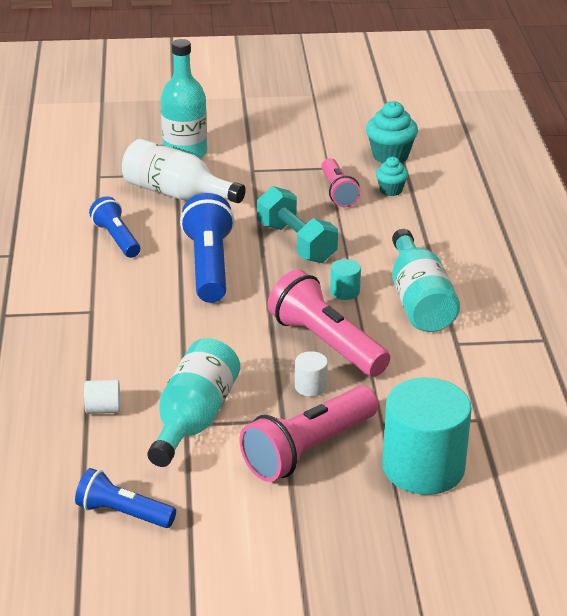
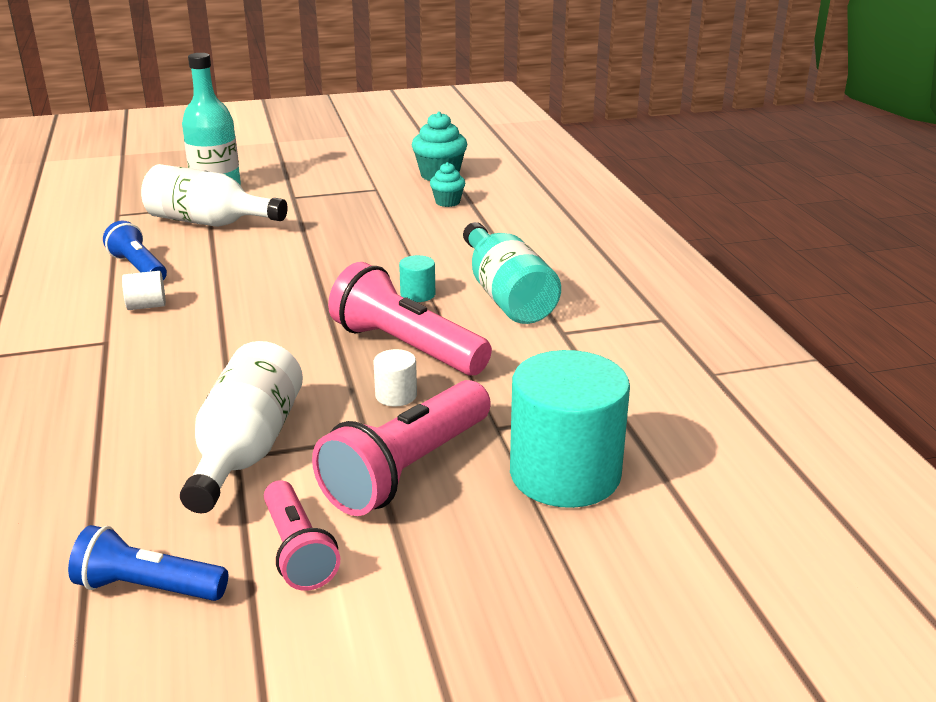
camera: 10 degrees left, 5 degrees down
(103, 409) = (119, 451): white cylinder -> white cylinder (147, 306)
(194, 419) = (246, 449): turquoise bottle -> white bottle
(209, 266) = (252, 284): blue flashlight -> none
(296, 243) = (352, 254): turquoise dumbbell -> none
(338, 192) = (391, 208): pink flashlight -> pink flashlight (298, 551)

